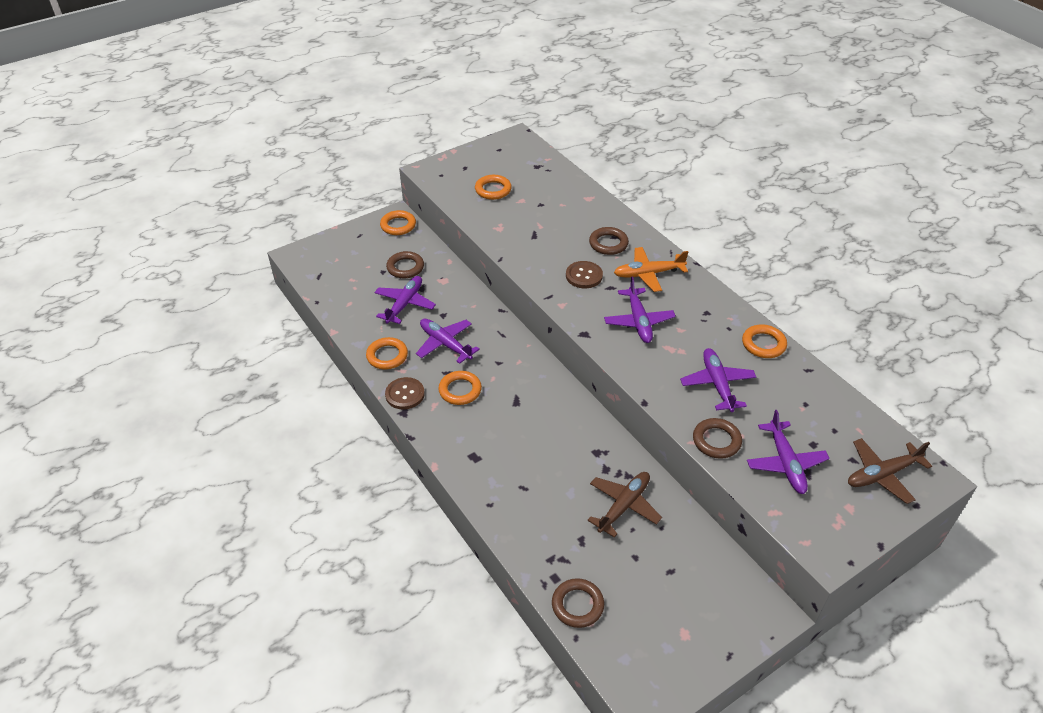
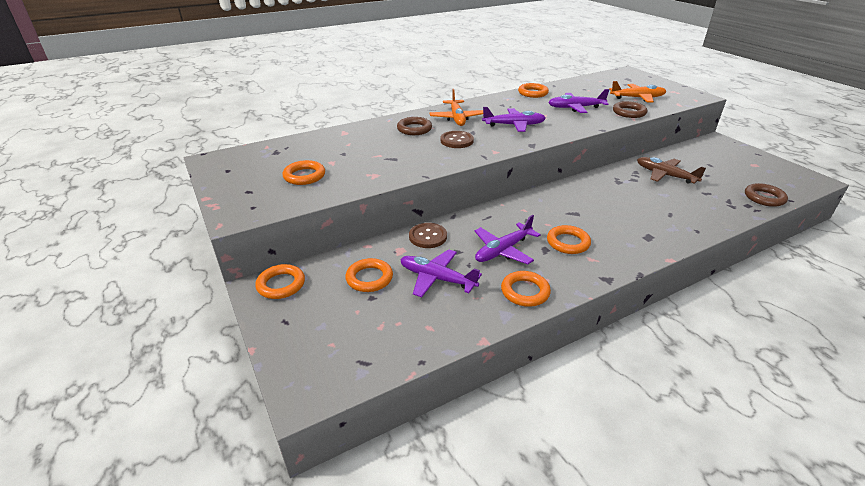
camera: 85 degrees left, 10 degrees down
(405, 267) = (369, 278): brown ring -> orange ring
(405, 394) = (582, 278): brown button -> brown button (428, 236)
(785, 463) = (637, 98): purple plane -> orange plane
(882, 474) = (632, 79): brown plane -> none

